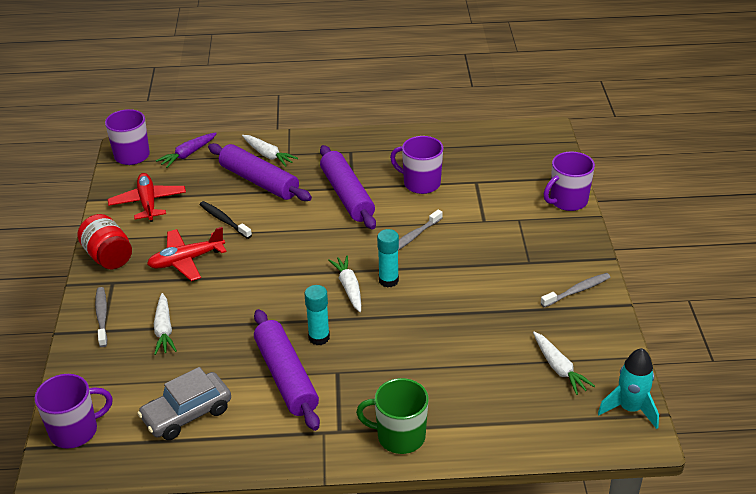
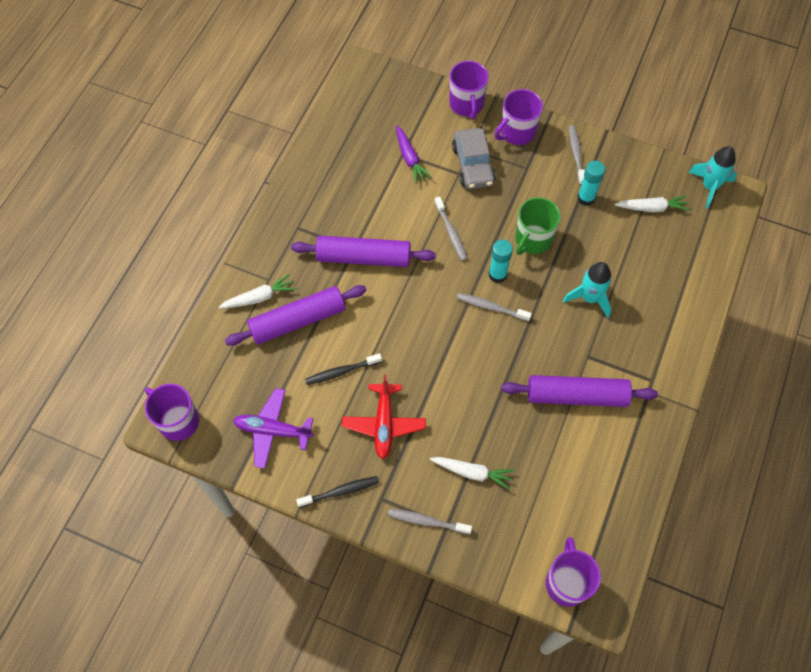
camera: 65 degrees left, 25 degrees up
(108, 257) = (340, 491): red jar -> black toothbrush
(148, 203) = (273, 430): red plane -> purple plane
(187, 414) = (586, 486): grey car -> grey car (473, 165)
(188, 154) = (211, 368): purple carrot -> purple carrot (410, 158)
(319, 337) = (542, 354): turquoise glue stick -> turquoise glue stick (586, 198)
(349, 288) = (491, 307): white carrot -> grey toothbrush
(399, 436) = (675, 341): green mug -> green mug (532, 240)
(407, 353) = (589, 298): none -> turquoise rocket
(420, 183) = (380, 194): purple mug -> purple mug (517, 132)

